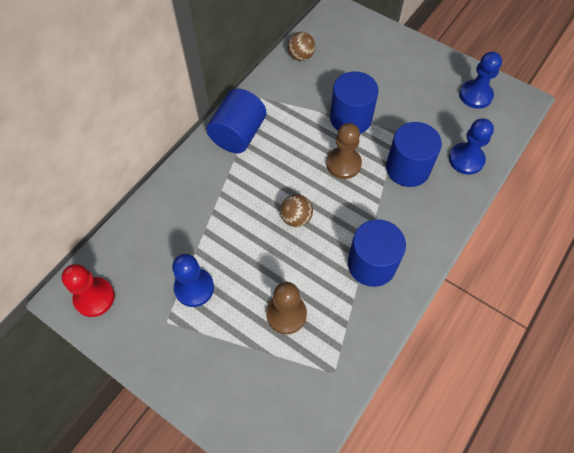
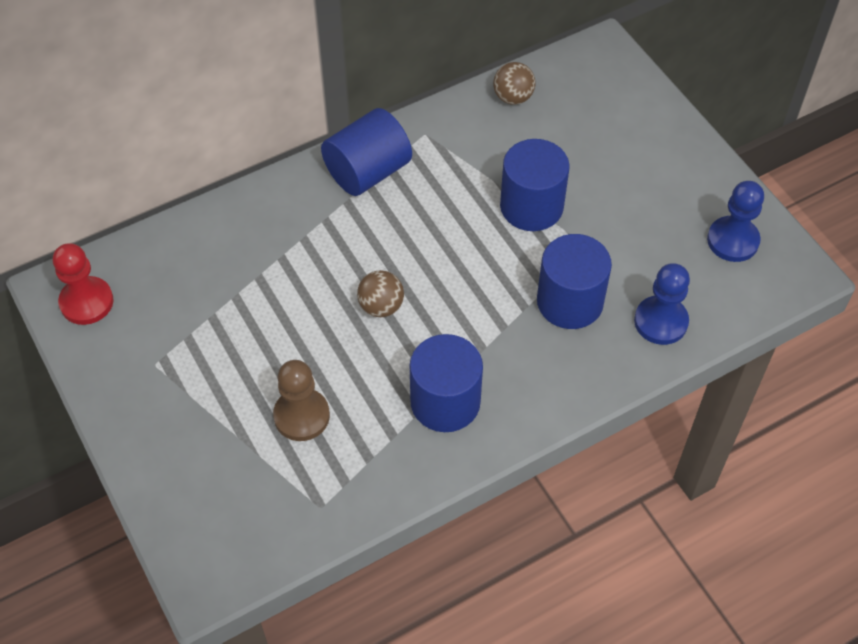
camera: 25 degrees right, 5 degrees down
(194, 288) = (208, 339): blue pawn -> none
(343, 164) = (485, 262): brown pawn -> none

